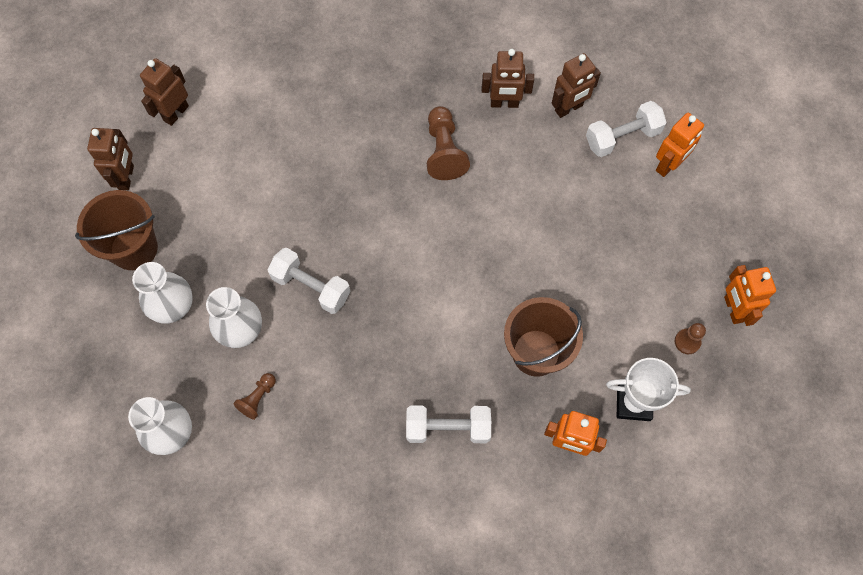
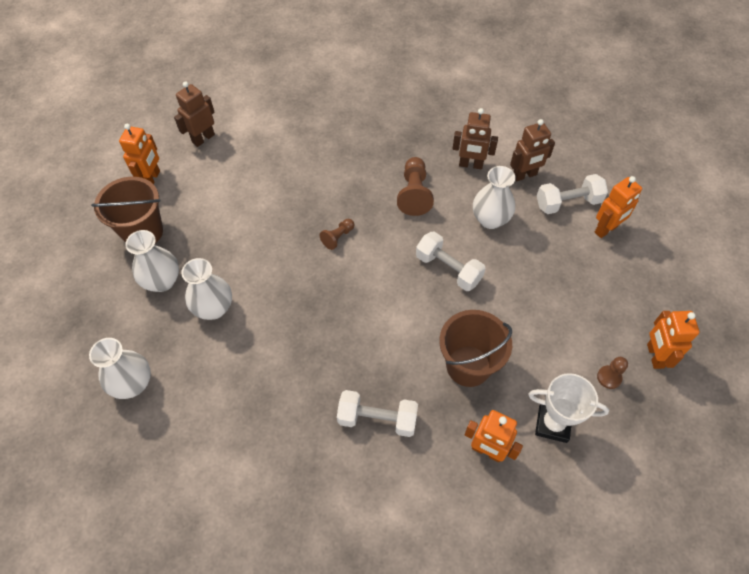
camera: 10 degrees right, 10 degrees down
(126, 177) = (152, 179): brown robot -> orange robot
(257, 398) = (214, 366): brown pawn -> brown pawn (338, 237)
(311, 287) = (281, 282): white dumbbell -> white dumbbell (448, 269)
(536, 172) = (490, 219): none -> white vase

